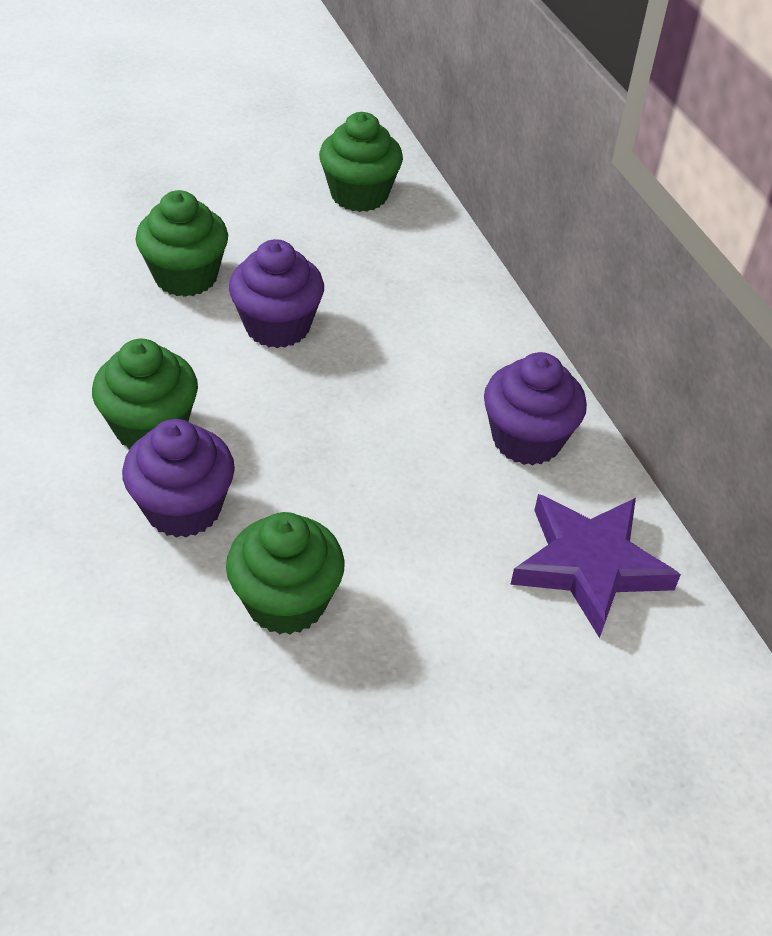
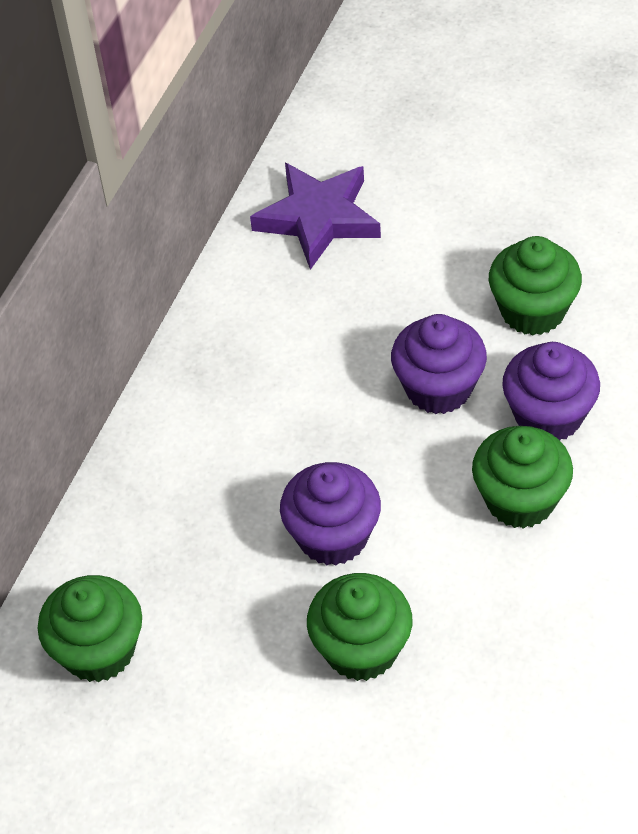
camera: 130 degrees left, 5 degrees up
(527, 439) = (253, 318): purple cupcake -> purple cupcake (438, 388)

